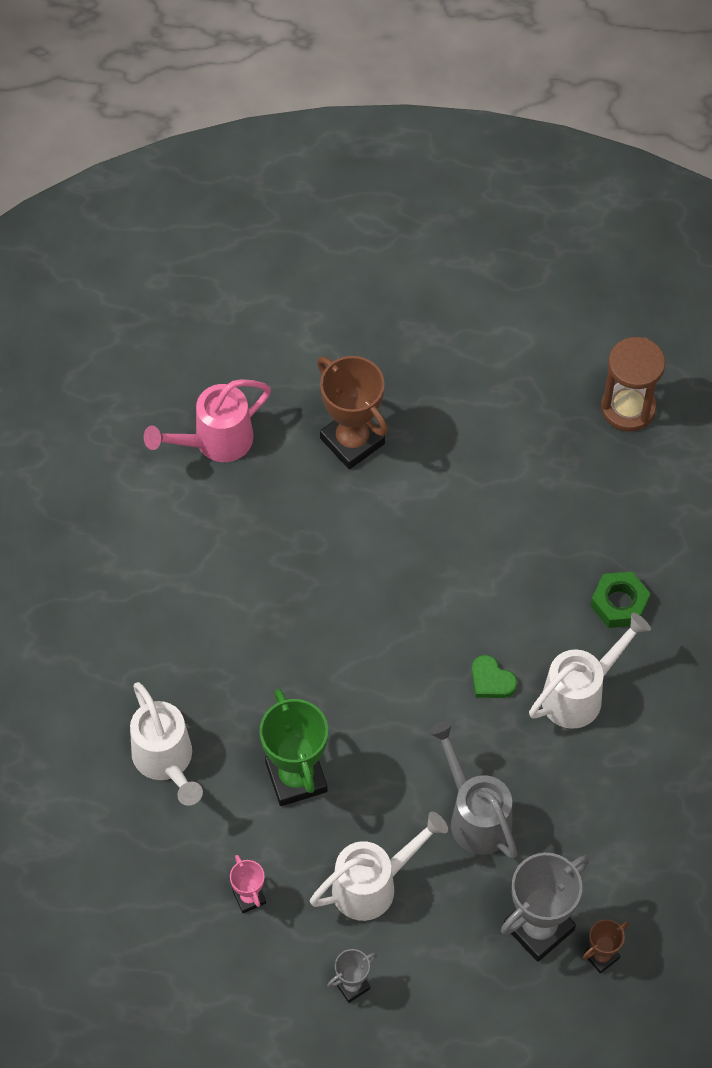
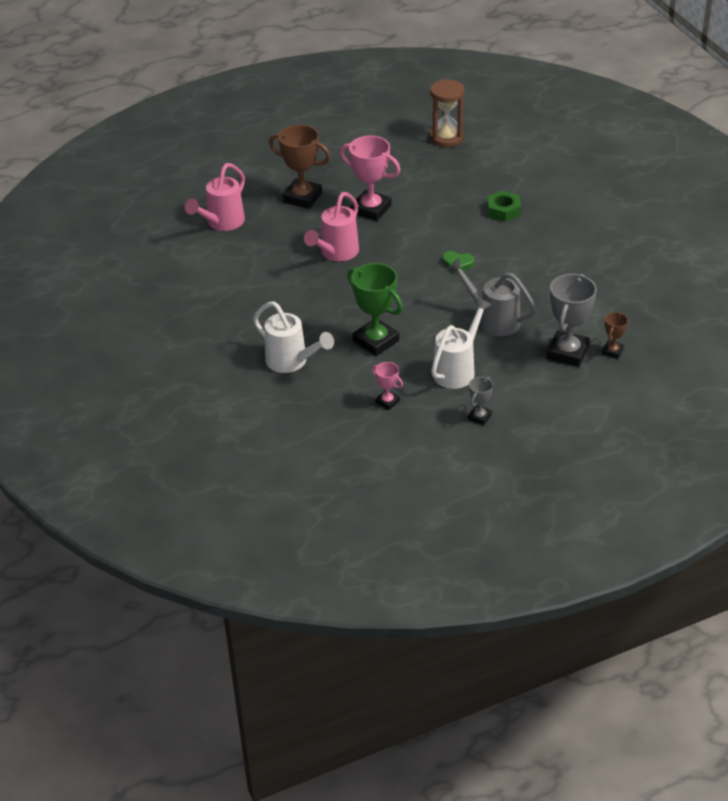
camera: 25 degrees left, 20 degrees down
(337, 578) = (336, 253): none -> pink watering can
(434, 511) = (371, 209): none -> pink trophy
(580, 694) = (511, 252): white watering can -> none

